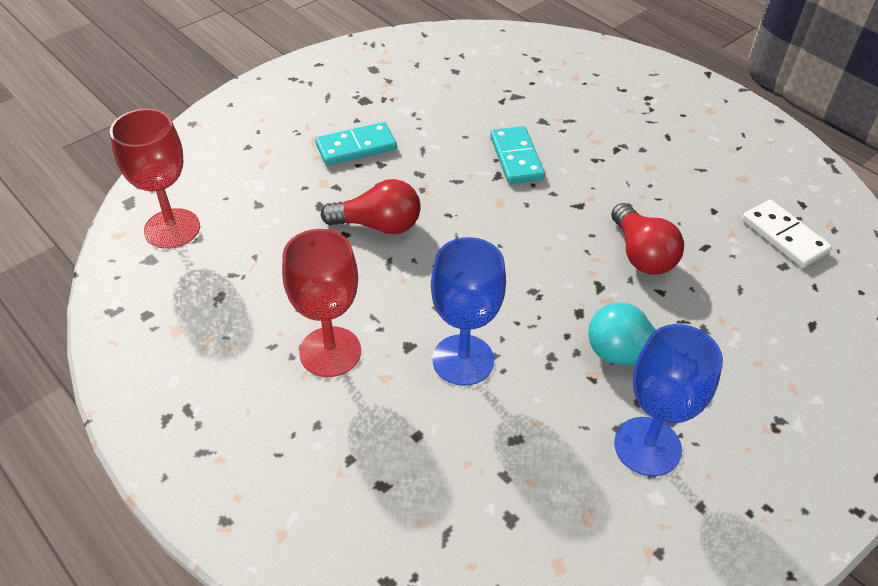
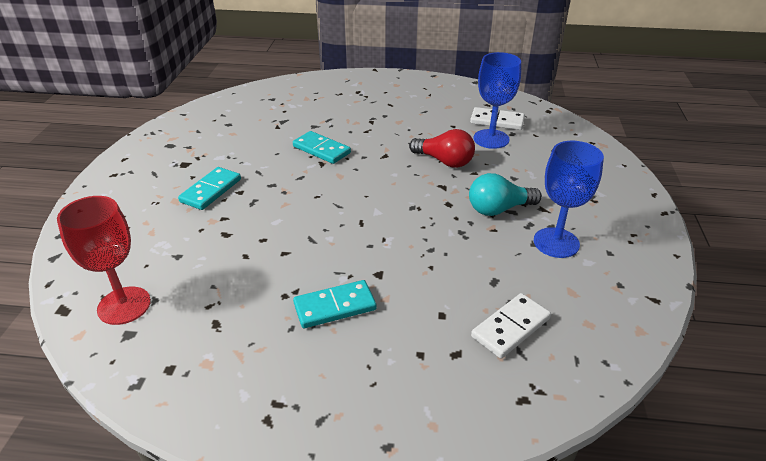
camera: 40 degrees left, 10 degrees down
(330, 352) = (335, 306): red goblet -> turquoise domino
(378, 225) = (279, 223): red light bulb -> none
(463, 360) = (418, 261): blue goblet -> blue goblet (491, 139)
(468, 502) = (511, 328): none -> white domino

